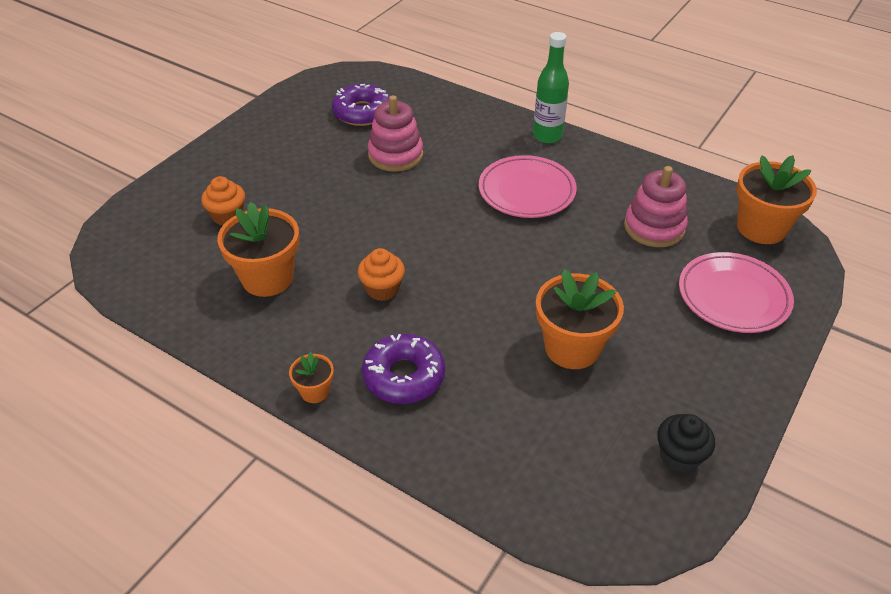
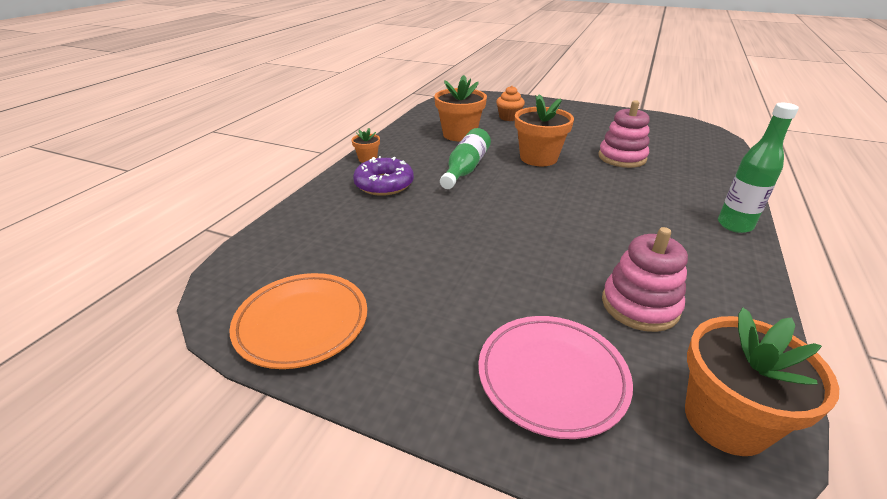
camera: 80 degrees right, 10 degrees down
(362, 112) = (662, 140): purple donut -> none
(382, 289) = (465, 169): orange cupcake -> green bottle
(526, 191) = (630, 219): pink plate -> none
(572, 348) = (429, 254): orange flower pot -> orange flower pot (538, 158)
(679, 456) = (302, 323): black cupcake -> orange plate

